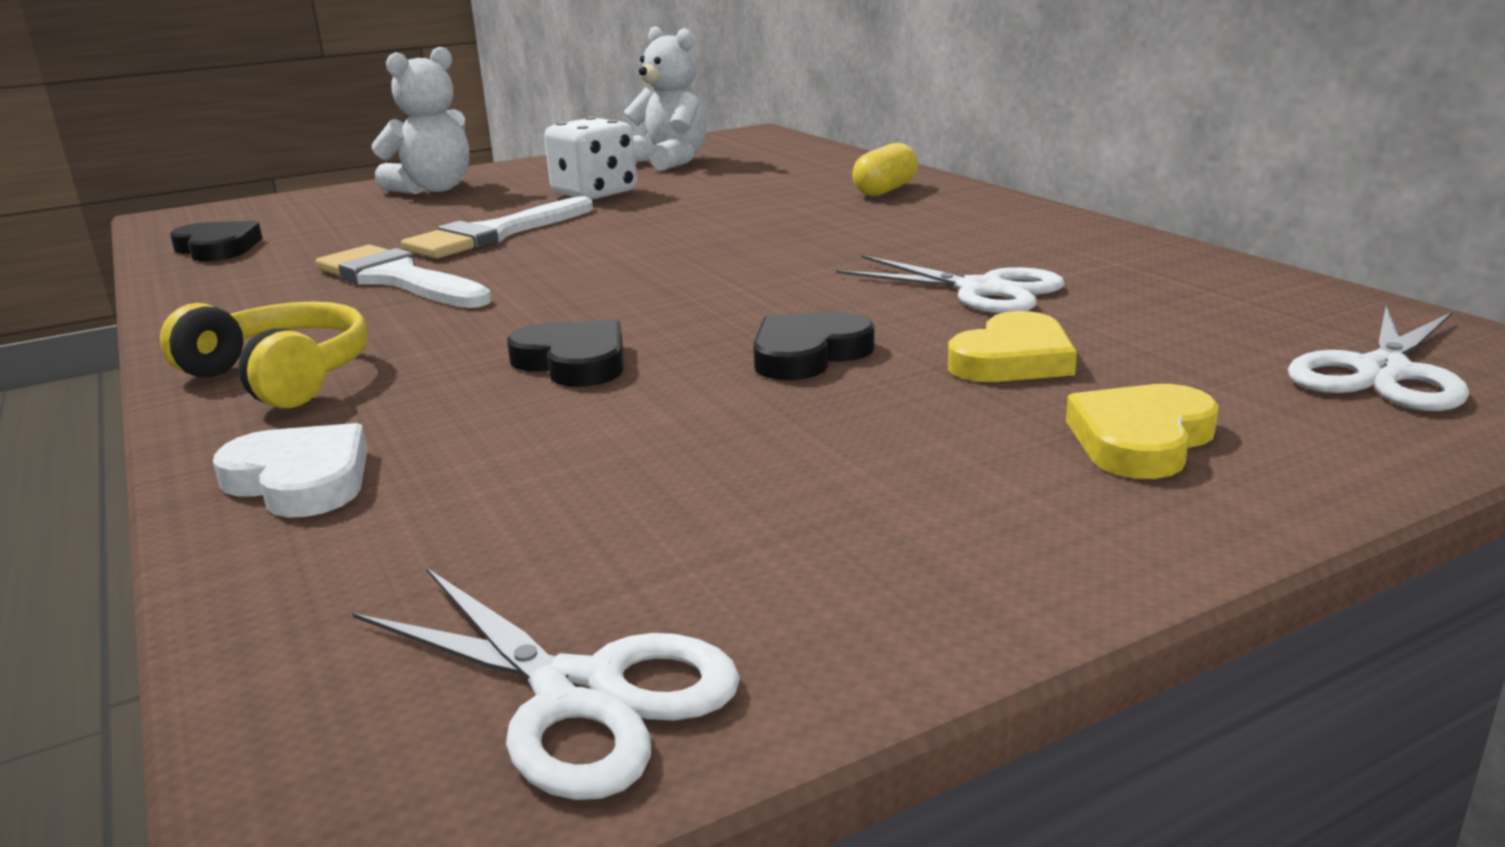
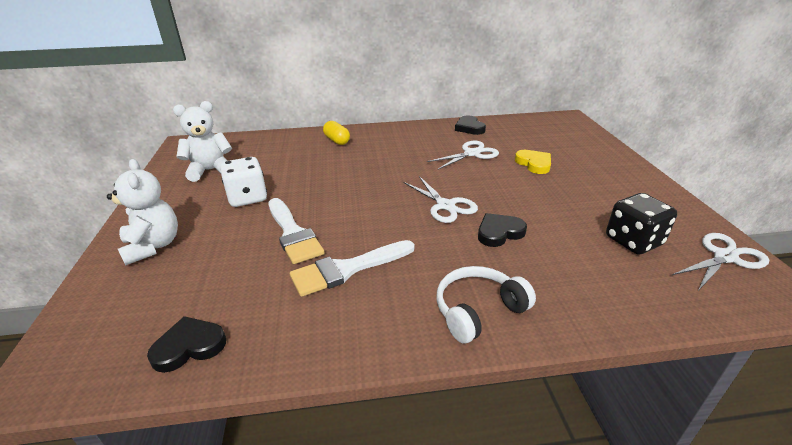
camera: 70 degrees left, 10 degrees up
(280, 376) = (478, 310): yellow headphones -> white headphones
(300, 480) = (596, 303): white heart -> none
(613, 520) = (633, 241): none -> black dice
(808, 354) = (514, 190): black heart -> black heart (469, 128)
(1140, 440) = (593, 164): yellow heart -> none
(1383, 372) = (561, 131): white scissors -> white scissors (445, 205)

